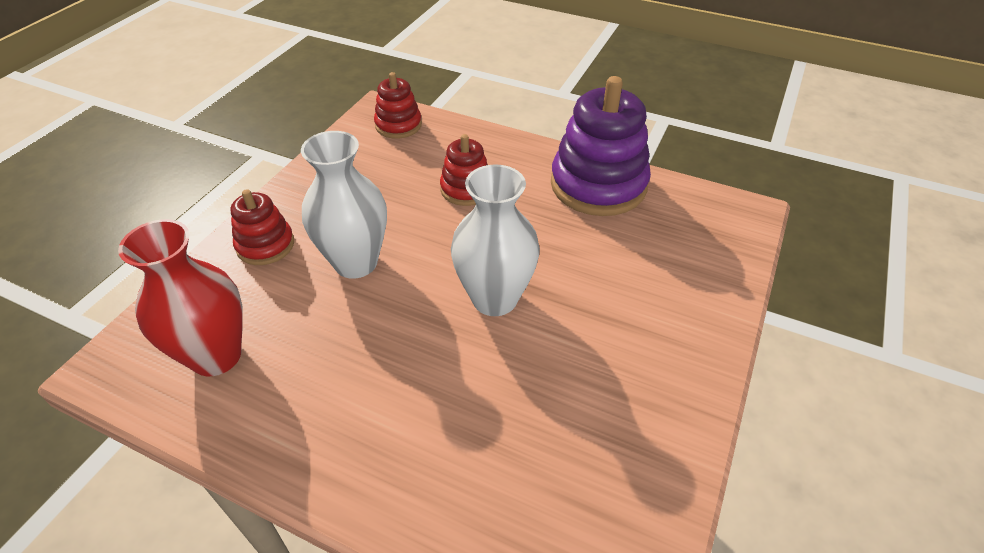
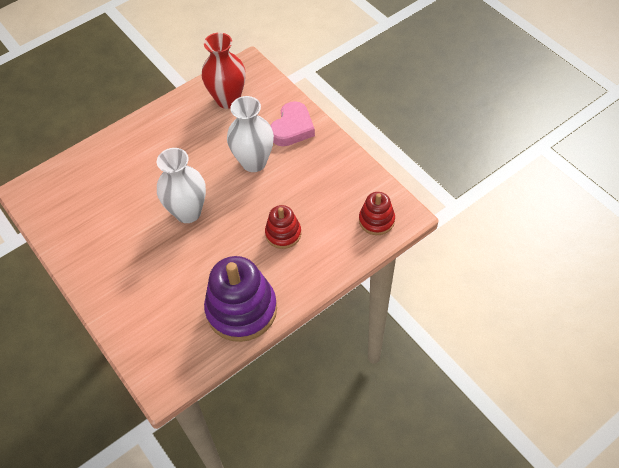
camera: 120 degrees right, 10 degrees up
(265, 245) = (292, 128): red stacking toy -> pink heart

